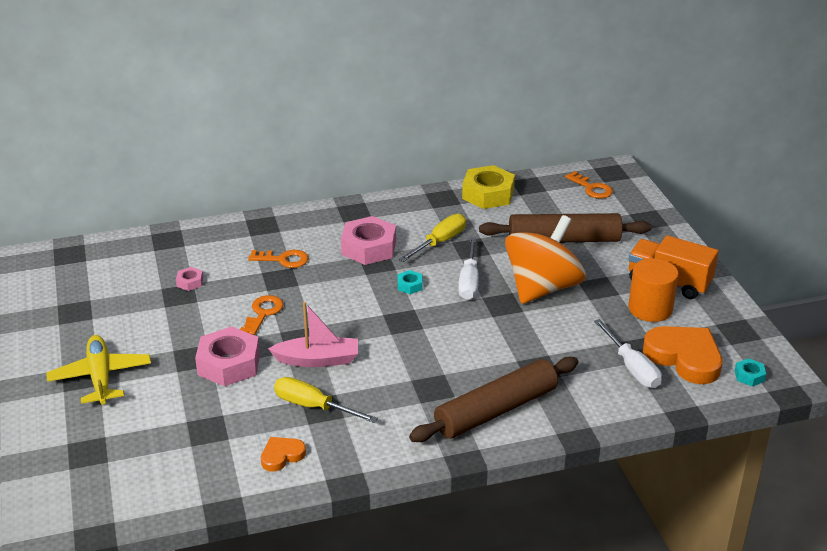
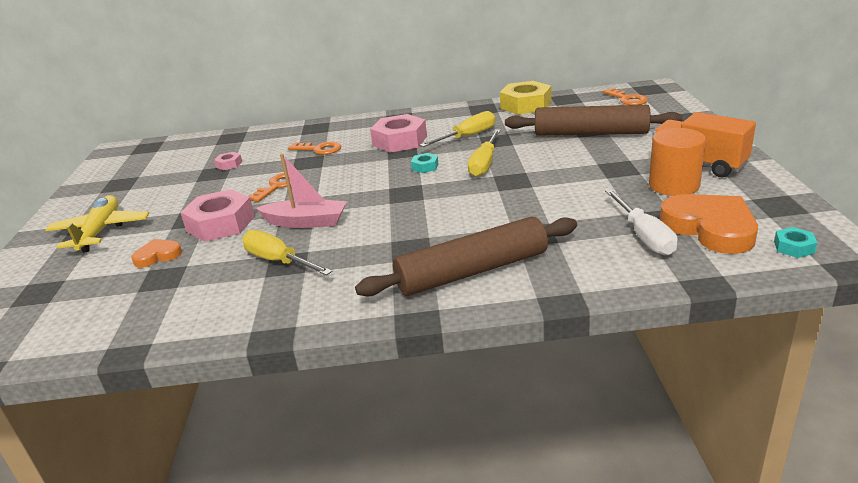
camera: 15 degrees right, 5 degrees down
(282, 456) = (219, 305): orange heart -> orange heart (158, 256)
(469, 281) = (484, 164): white screwdriver -> yellow screwdriver
(542, 288) = (558, 168): orange spinning top -> none

